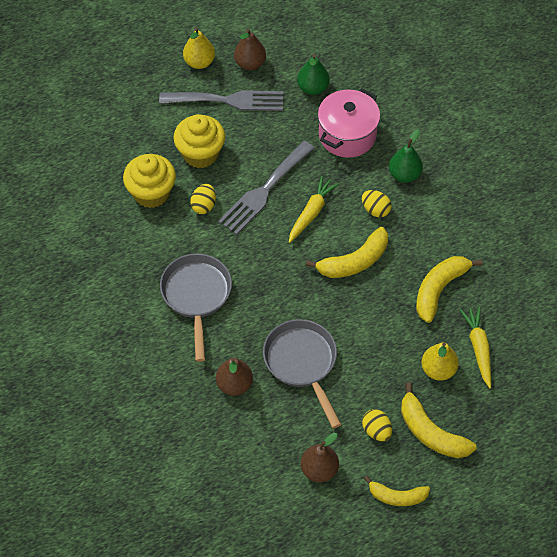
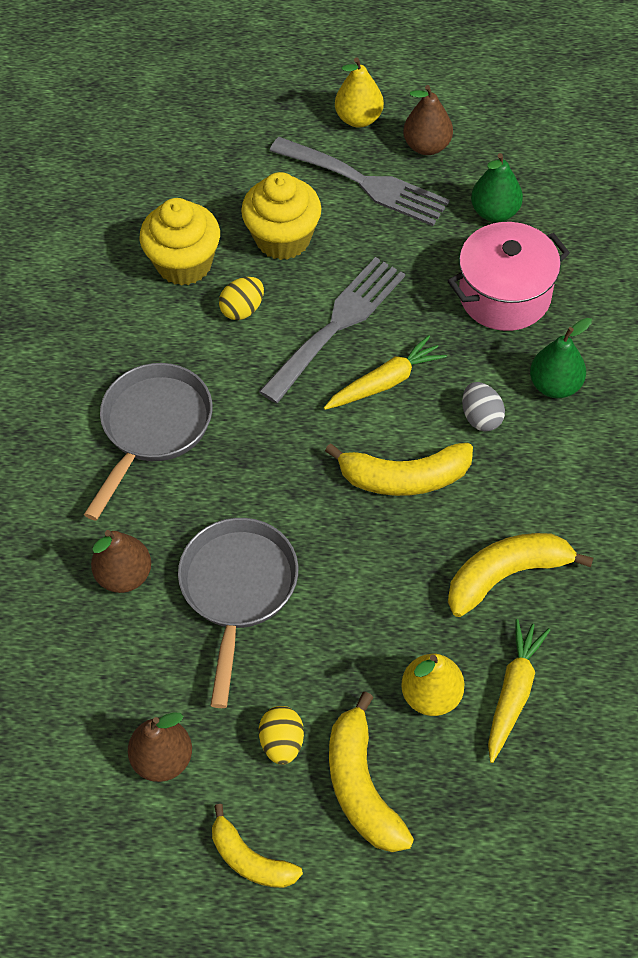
camera: 30 degrees right, 0 degrees up
(264, 191) = (337, 324): grey fork -> grey fork turned 150 degrees clockwise
(375, 210) = (481, 417): yellow egg -> grey egg

